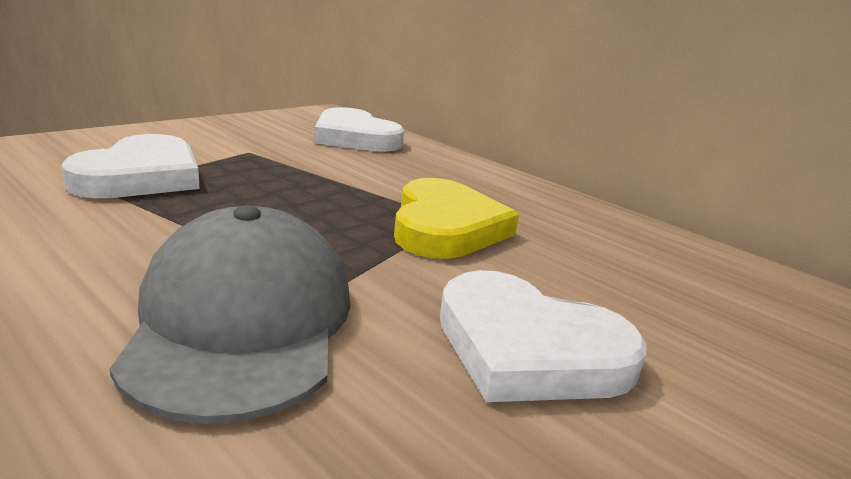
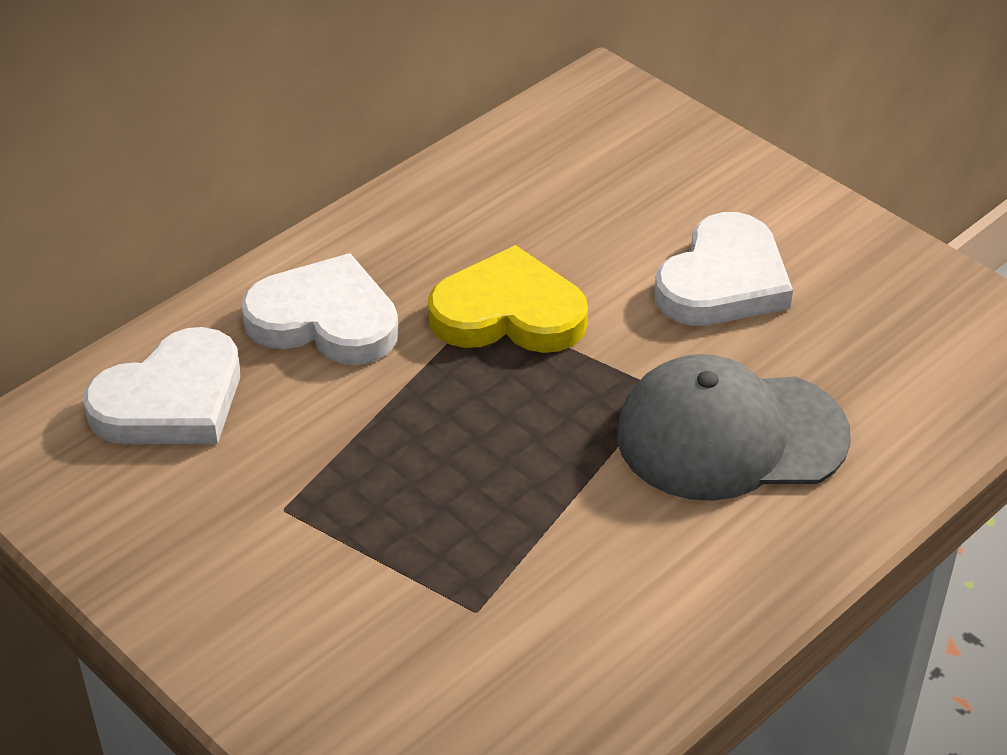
camera: 85 degrees left, 20 degrees up
(141, 176) = (425, 588): white heart -> white heart (325, 320)

